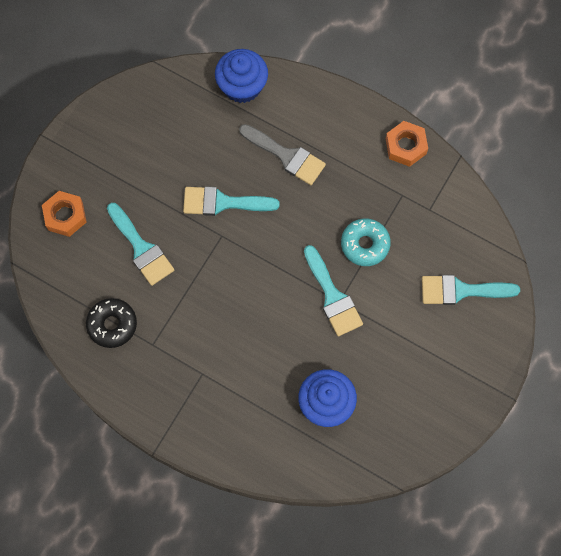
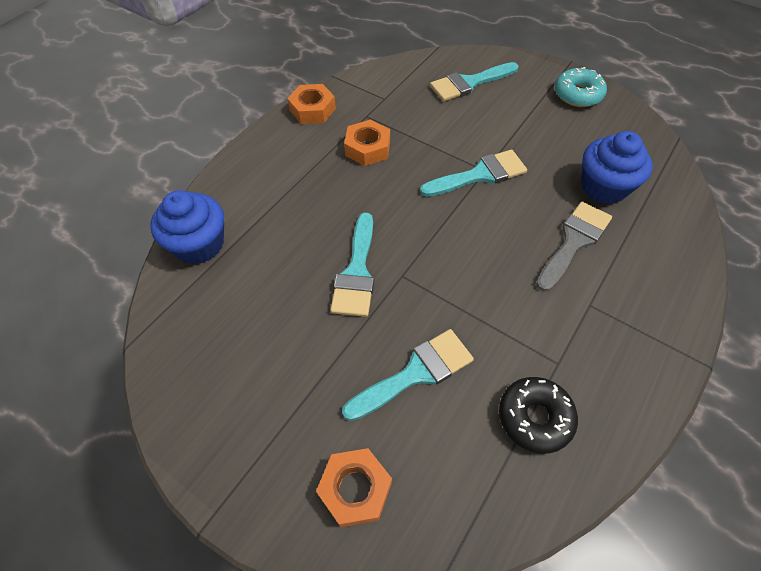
camera: 85 degrees left, 15 degrees down
(286, 156) = (304, 206): grey brush -> grey brush (573, 242)
(358, 199) = (367, 148): none -> orange nut
(365, 244) = (420, 146): turquoise donut -> turquoise donut (577, 94)
(461, 290) = (469, 83): turquoise brush -> turquoise brush turned 60 degrees clockwise

